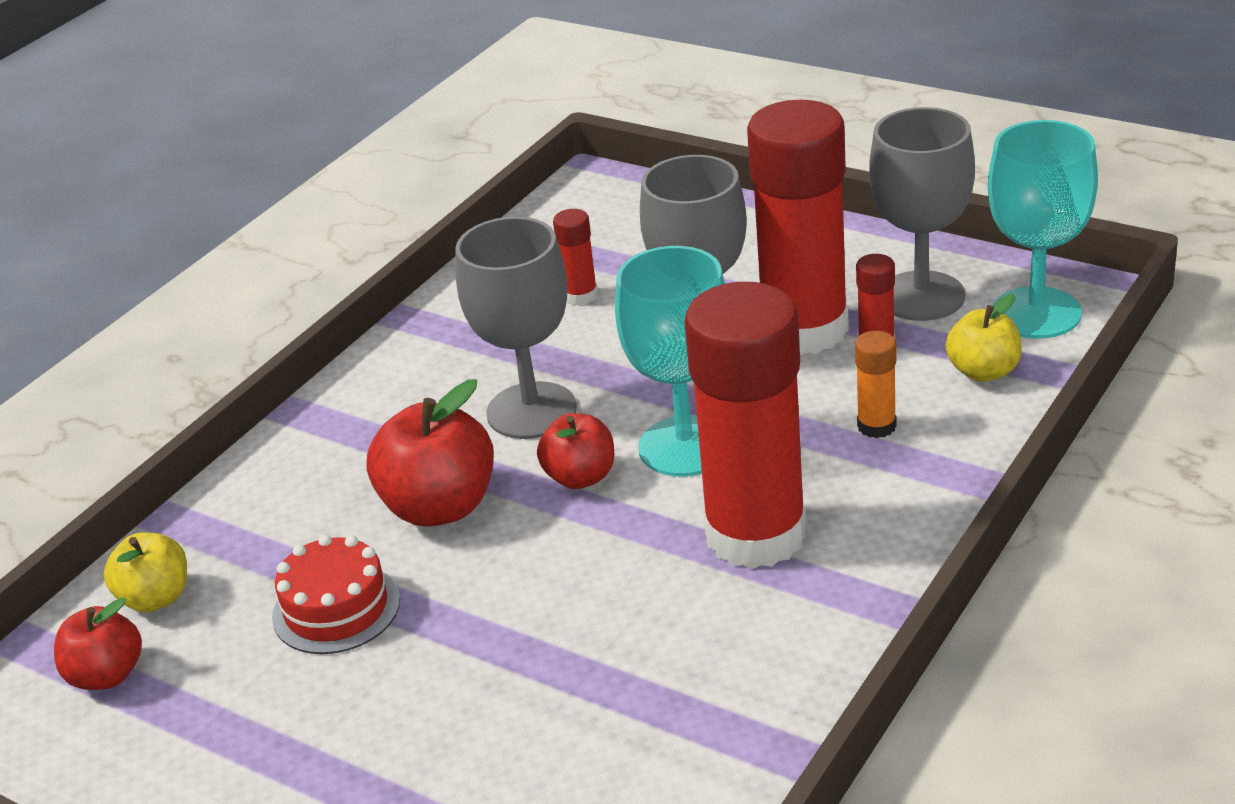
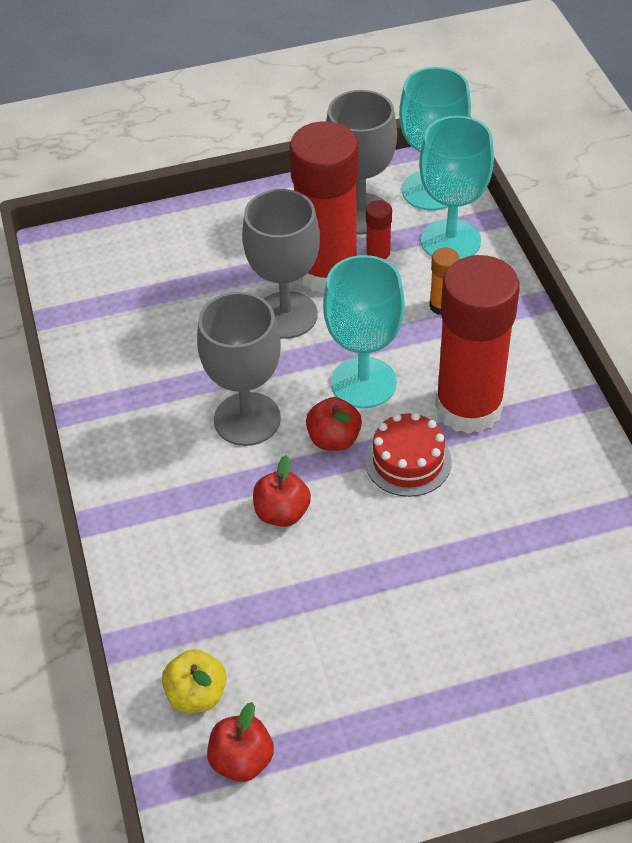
camera: 50 degrees left, 15 degrees up
(336, 608) = (315, 614): red cake -> red cake (408, 461)
(439, 507) = (282, 513): red apple -> red apple, size x0.62
(580, 295) = (167, 328): red glue stick -> none
(983, 371) = (450, 241): yellow apple -> turquoise goblet

